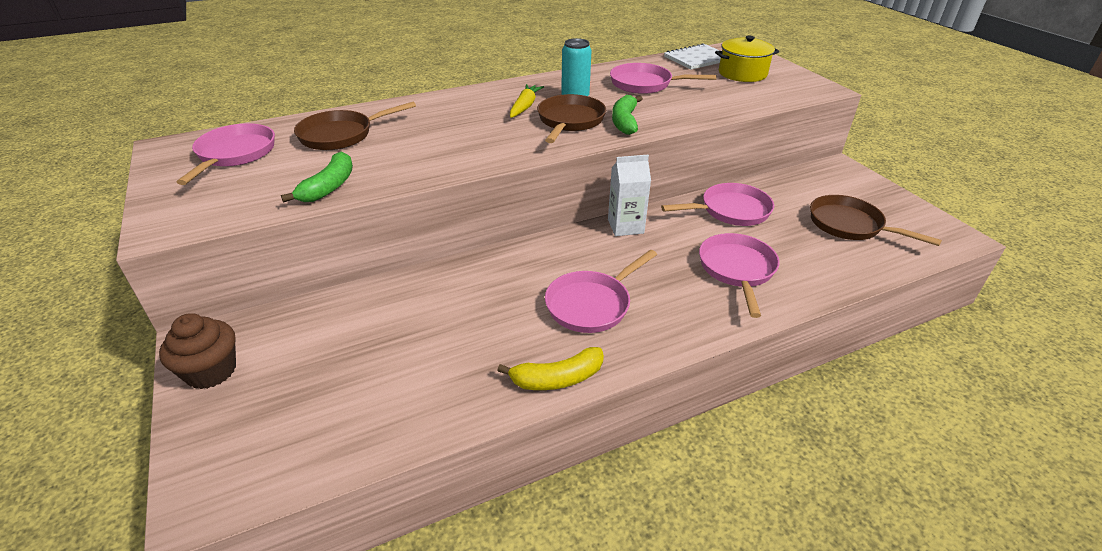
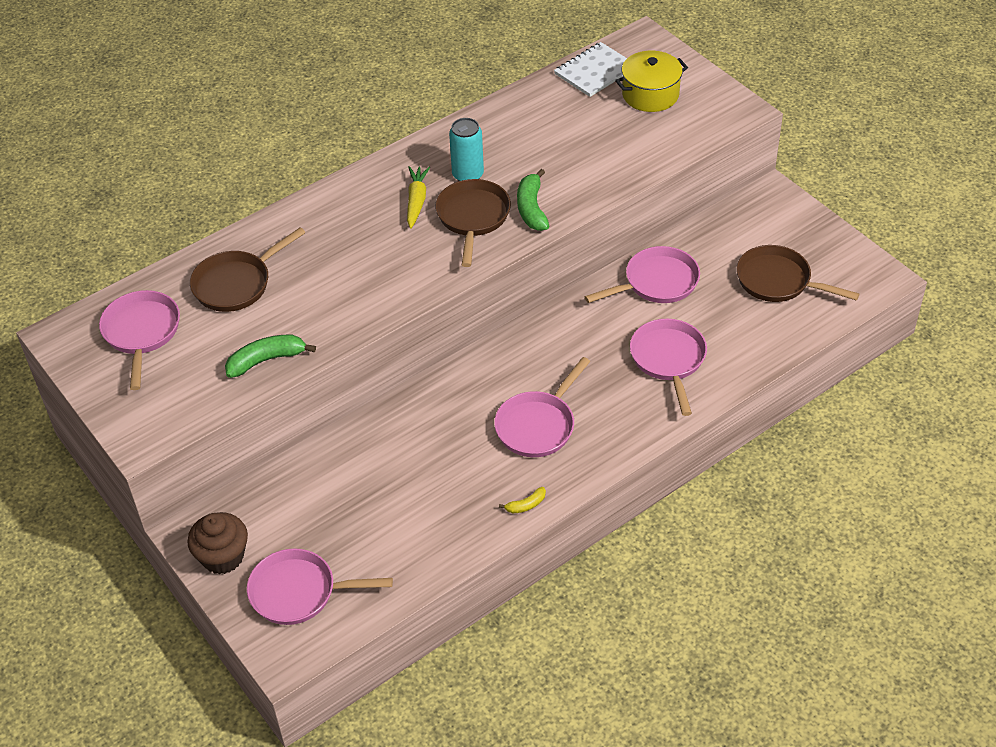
camera: 10 degrees left, 10 degrees up
(329, 187) = (266, 360): green banana -> green banana turned 120 degrees counterclockwise
(557, 379) = (526, 505): yellow banana -> yellow banana, size x0.54
(625, 226) = (551, 324): white carton -> none
(645, 84) = (541, 135): pink pan -> pink pan (299, 592)

